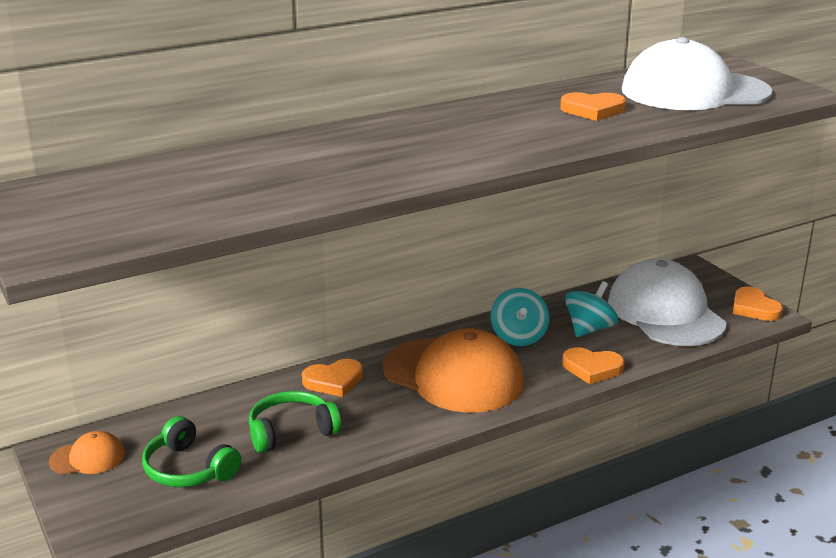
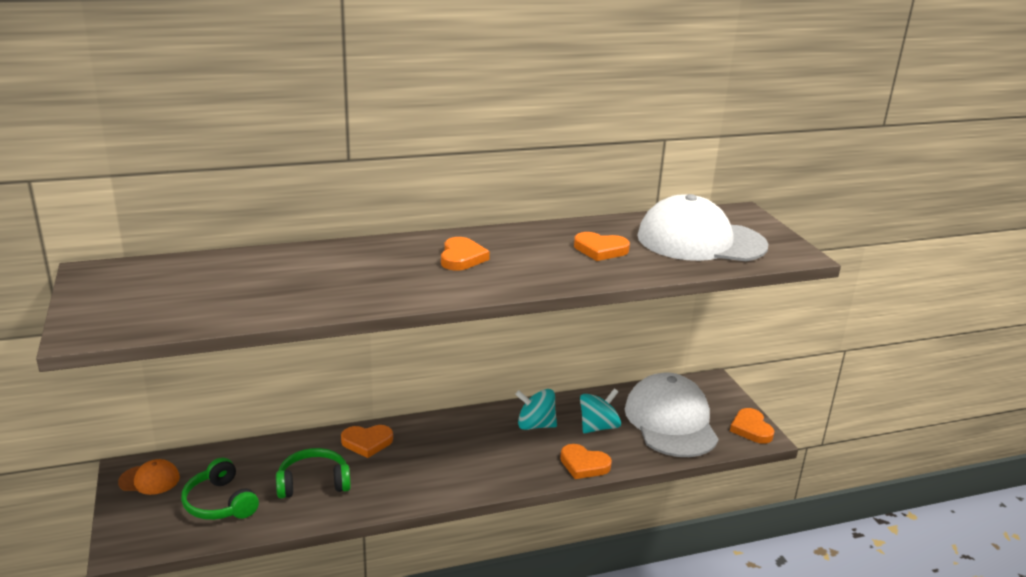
camera: 10 degrees right, 0 degrees up
(444, 133) = (461, 258): none -> orange heart
(453, 375) = (465, 453): orange cap -> none
(518, 337) = (535, 425): turquoise spinning top -> turquoise spinning top turned 90 degrees clockwise

